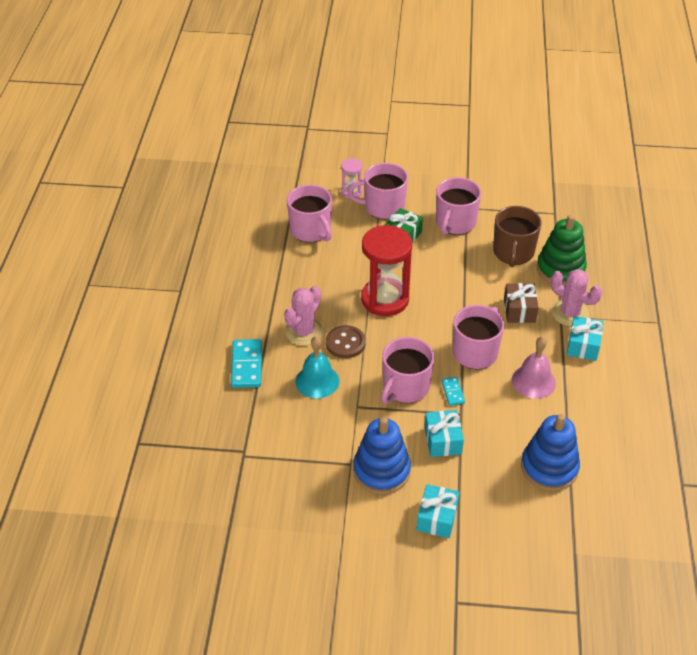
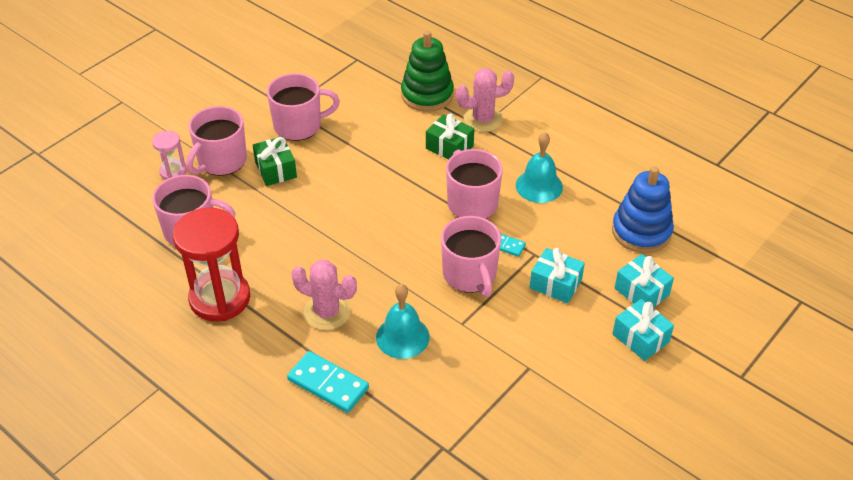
camera: 55 degrees left, 0 degrees up
(304, 332) = (327, 312): pink cactus -> pink cactus turned 45 degrees counterclockwise
(345, 343) = (373, 288): brown button -> none
(381, 471) = (556, 348): blue stacking toy -> none
(385, 299) = (345, 228): red hourglass -> red hourglass (220, 298)
(455, 223) = (299, 126): pink mug -> pink mug turned 75 degrees counterclockwise
(513, 253) = (377, 111): brown mug -> none
(519, 310) = (449, 147): brown gift -> green gift
(533, 381) = (539, 186): pink bell -> turquoise bell
(583, 345) = (526, 133): turquoise gift -> turquoise gift (641, 292)

